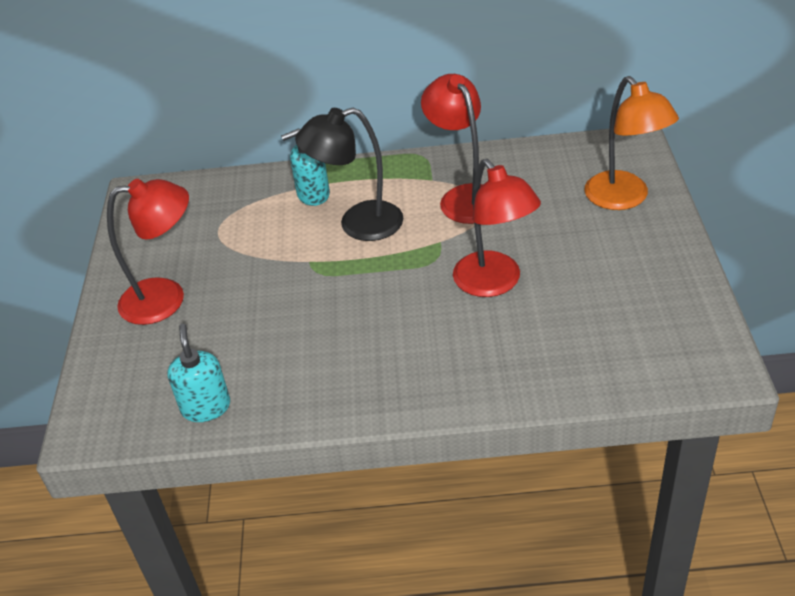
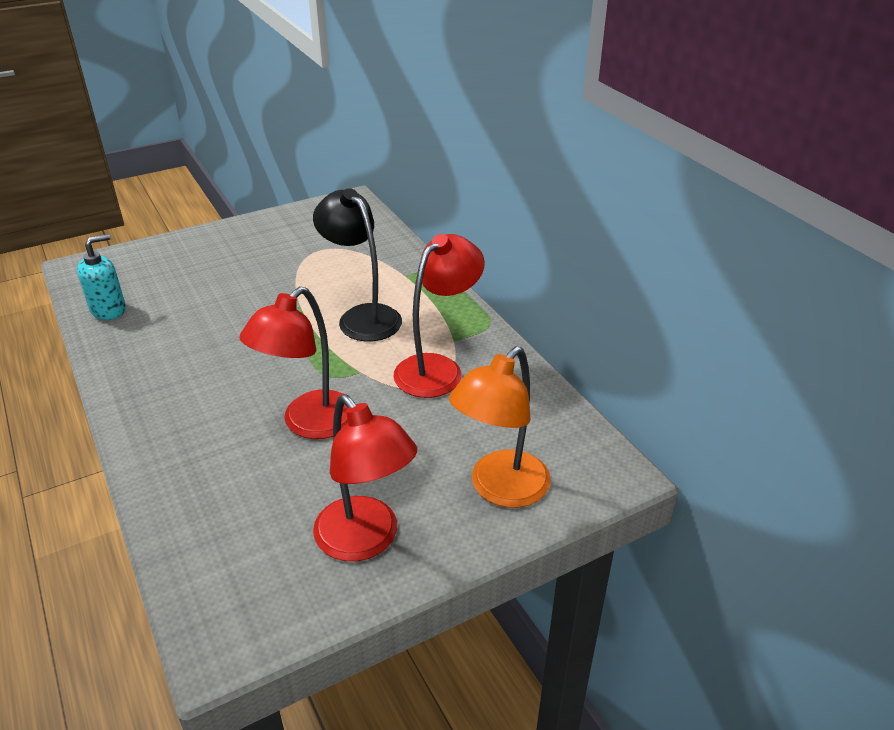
camera: 60 degrees right, 5 degrees down
(166, 298) = (228, 253): red lamp -> red lamp (366, 541)
(313, 195) = (392, 280): turquoise soap dispenser -> none

